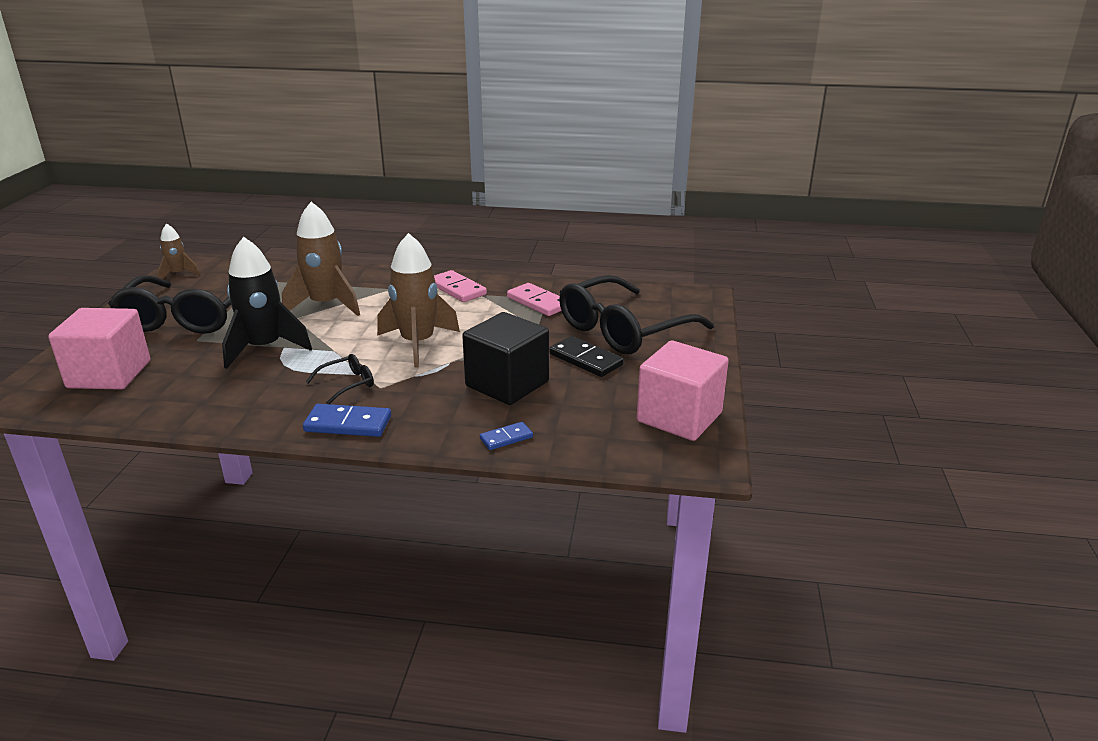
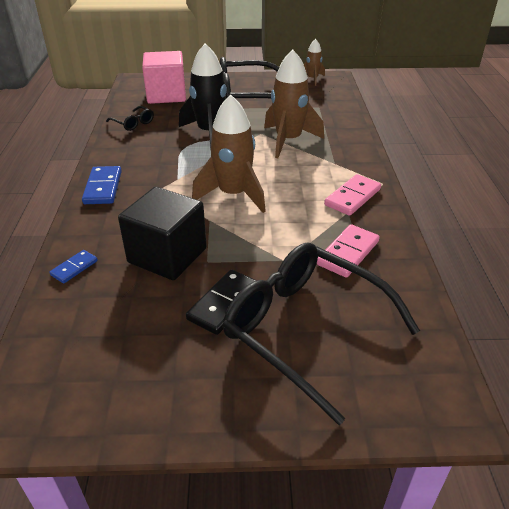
camera: 80 degrees right, 10 degrees up
(347, 384) = (160, 175): black glasses -> black glasses (133, 123)
(506, 438) = (74, 268): blue domino -> blue domino turned 75 degrees clockwise
(679, 417) = (102, 394): pink cube -> none

